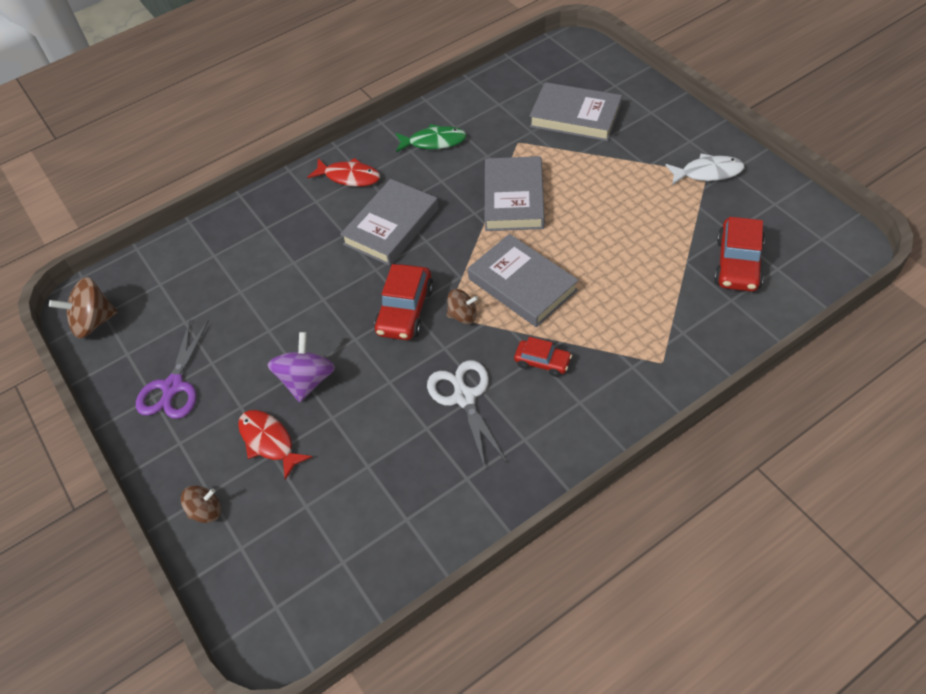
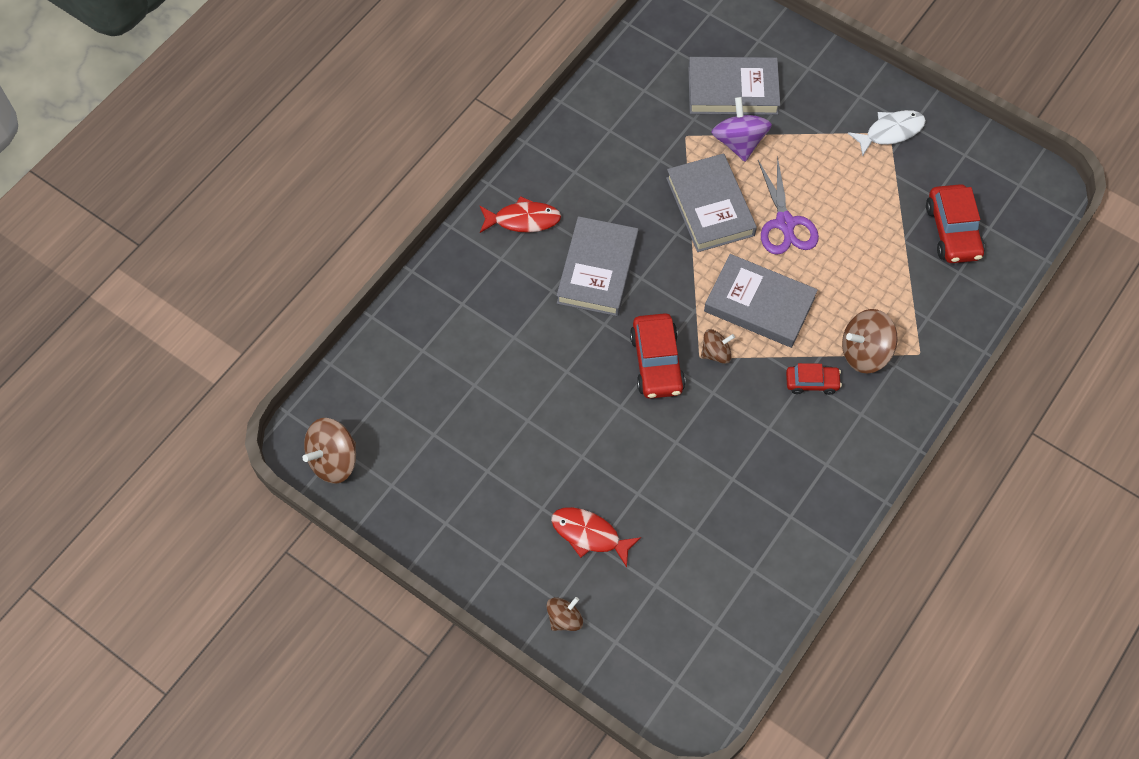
camera: 25 degrees left, 10 degrees up
(173, 386) = (461, 506): purple scissors -> purple scissors (785, 223)
(307, 380) = (594, 463): purple spinning top -> purple spinning top (739, 142)
(434, 142) = (595, 155): green fish -> none
(464, 397) = (754, 438): white scissors -> none
(606, 348) = (864, 352): none -> brown spinning top

